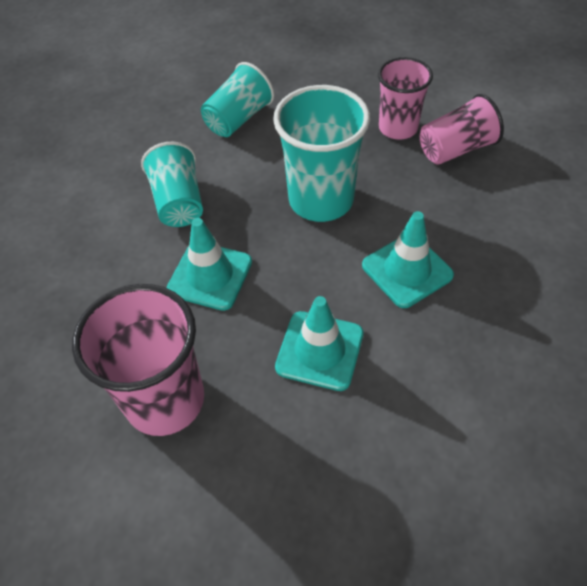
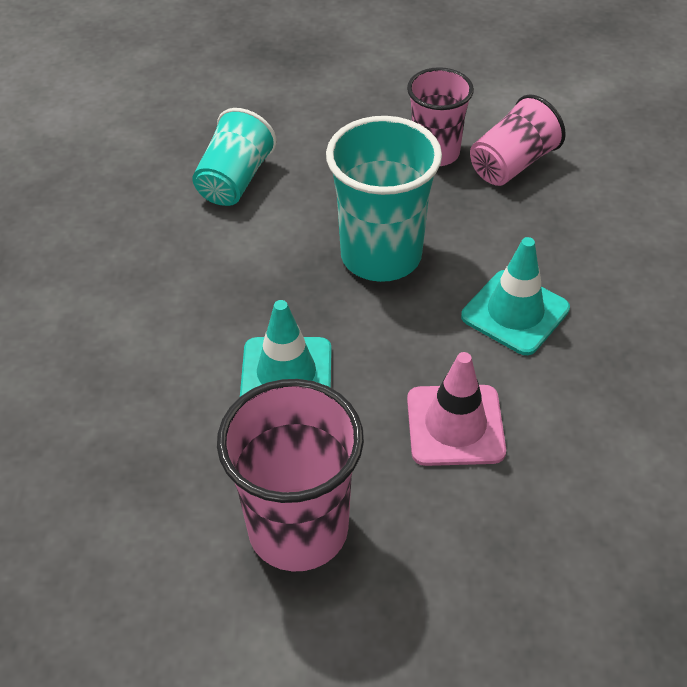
camera: 20 degrees left, 5 degrees down
(179, 202) = (206, 297): turquoise cup -> none
(319, 350) = (455, 425): turquoise traffic cone -> pink traffic cone

